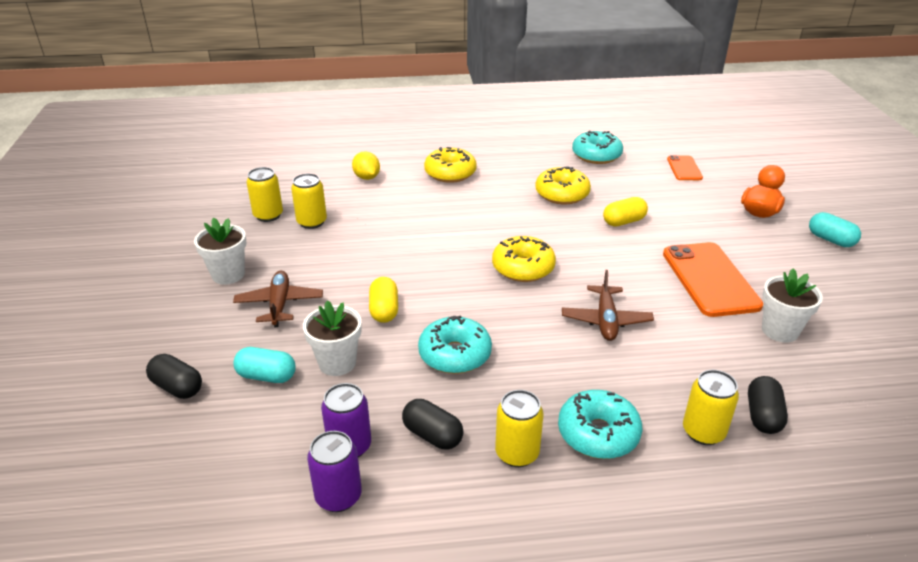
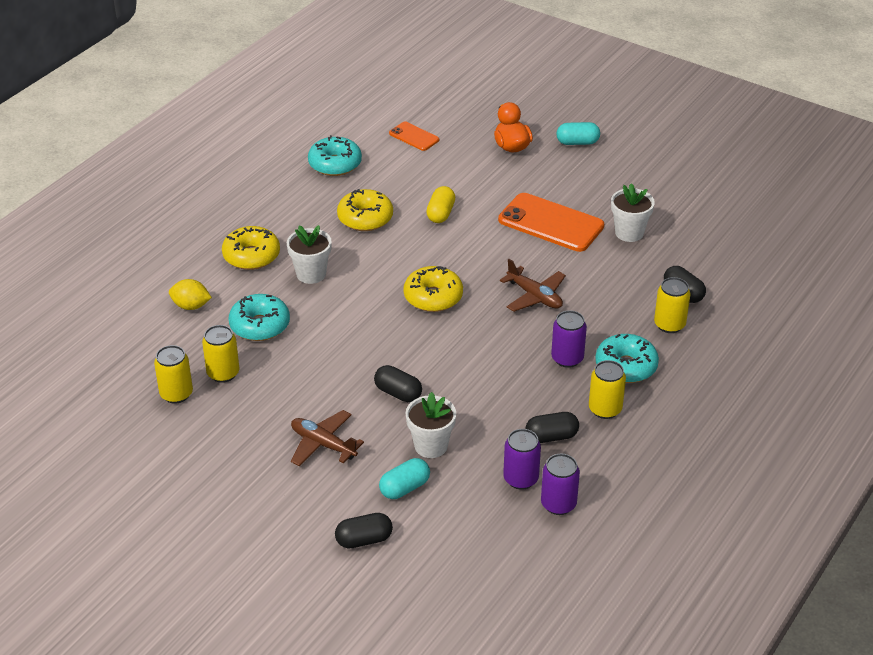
camera: 50 degrees left, 5 degrees up
(228, 275) = (243, 456): white flower pot -> white flower pot (311, 274)
(384, 310) = (398, 393): yellow capsule -> black capsule
(455, 354) = (488, 385): turquoise donut -> turquoise donut (260, 325)
(554, 385) = (567, 358): none -> purple can

